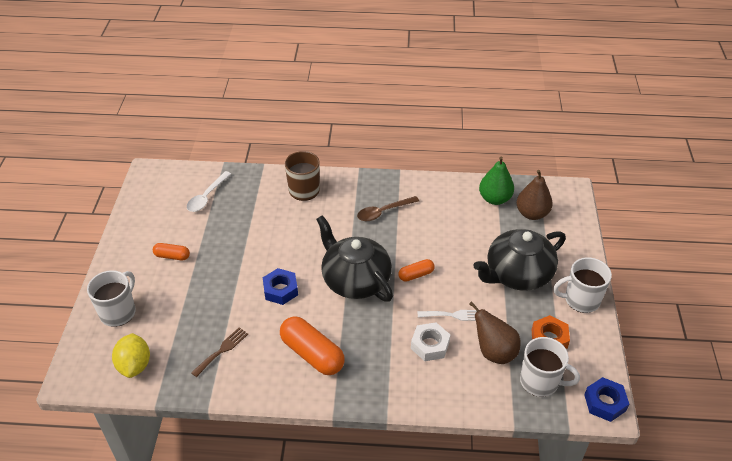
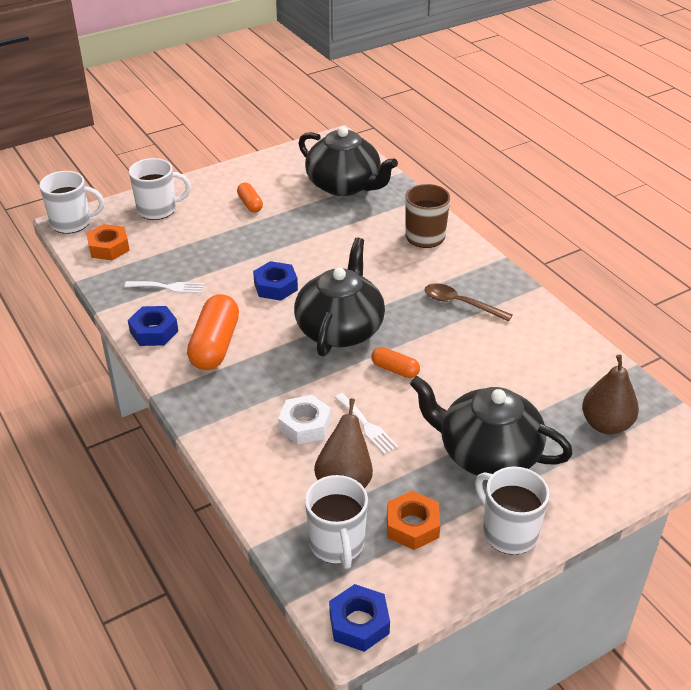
camera: 55 degrees right, 5 degrees down
(74, 375) = (72, 223): none -> white mug
(135, 365) = (109, 248): yellow lemon -> orange nut
(207, 197) = (344, 185): white spoon -> black teapot
(222, 350) = (168, 287): brown fork -> white fork
(265, 382) = (154, 331): none -> blue nut
(494, 199) = (590, 381): green pear -> none

